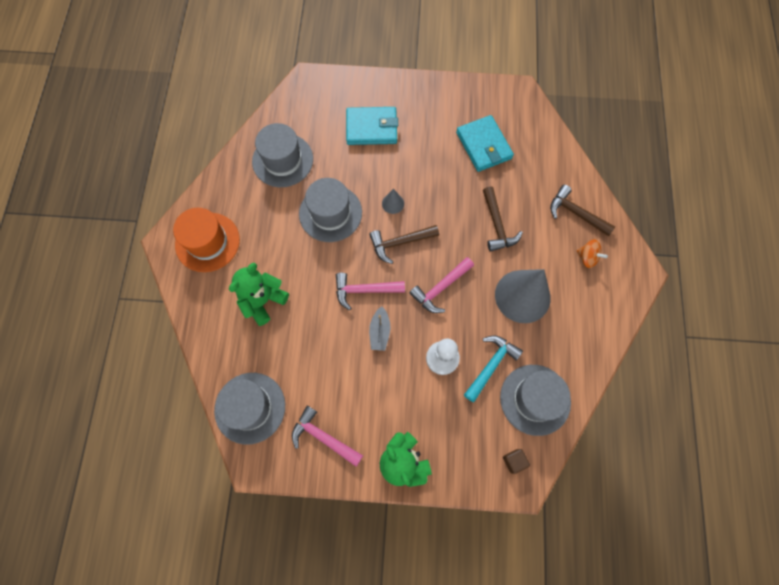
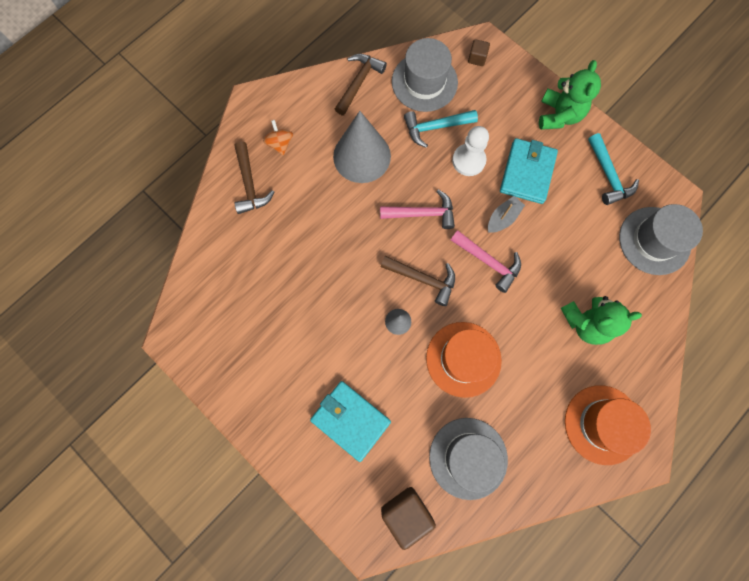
camera: 140 degrees left, 5 degrees up
(297, 107) = (406, 512): none -> brown cube
(323, 437) = (608, 175): pink hammer -> turquoise hammer
(330, 213) = (463, 359): grey hat -> orange hat
(484, 145) = (263, 310): turquoise wallet -> turquoise wallet (527, 173)
(497, 225) = (325, 227): brown hammer -> brown hammer (359, 82)

